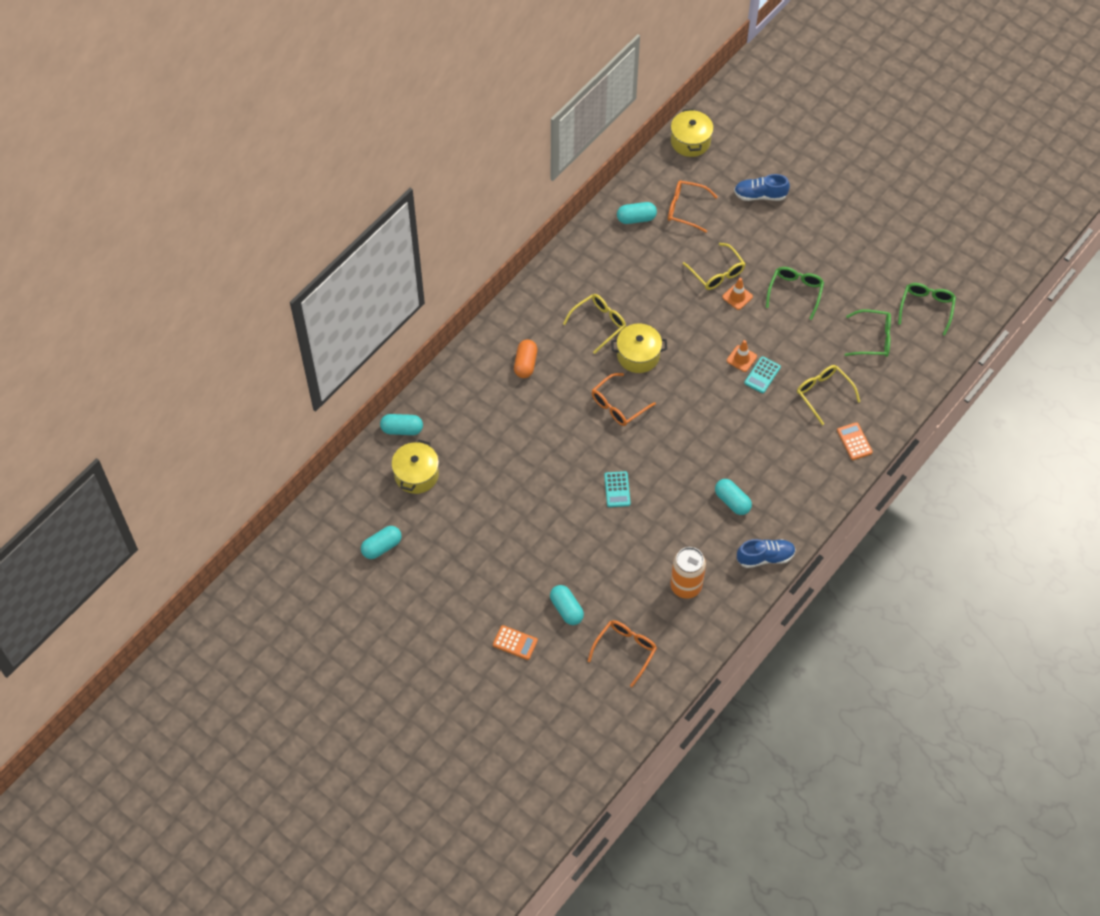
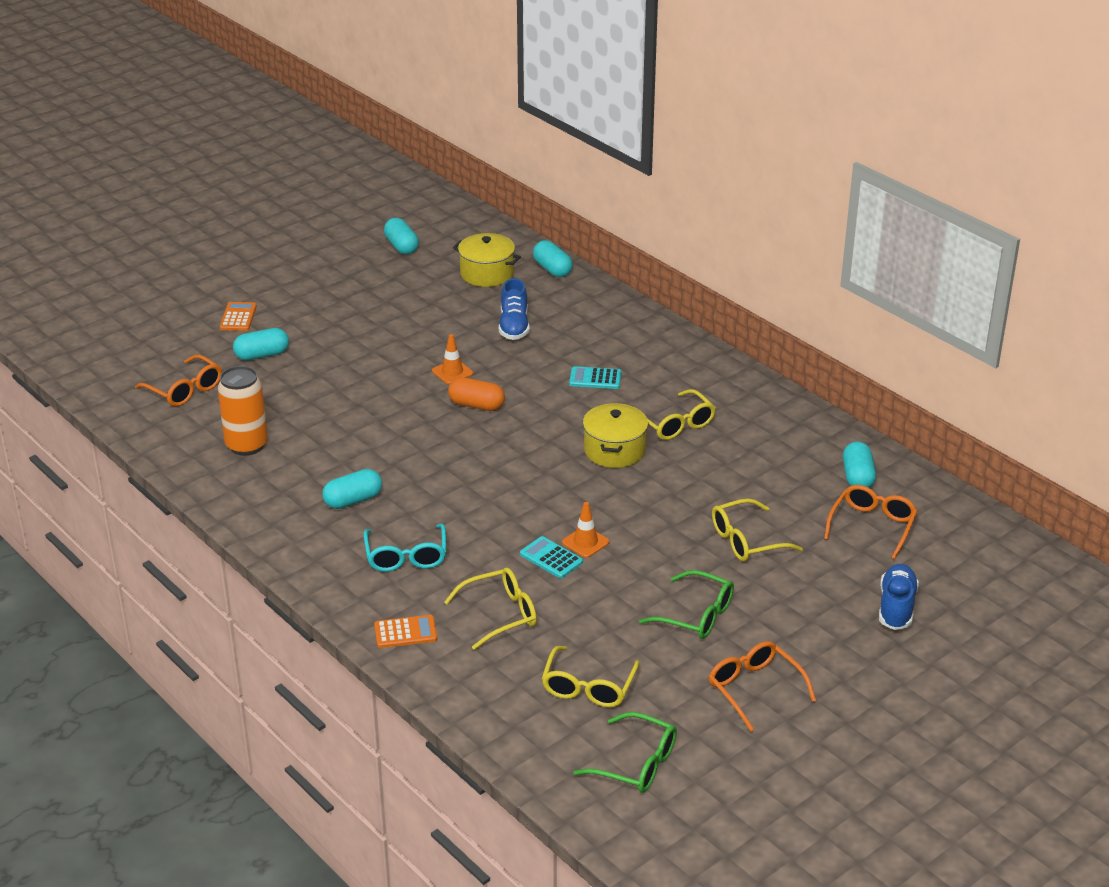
camera: 100 degrees right, 25 degrees down
(402, 429) = (552, 269): turquoise capsule -> turquoise capsule turned 45 degrees counterclockwise
(515, 643) = (238, 317): orange calculator -> orange calculator turned 150 degrees clockwise
(525, 364) = (623, 360): orange capsule -> orange capsule (476, 405)
(617, 489) = (410, 409): turquoise calculator -> turquoise calculator (595, 379)
(618, 405) = (538, 425): orange glasses -> orange glasses (755, 689)
(690, 141) = (1010, 549): yellow pot -> none
(737, 297) = (698, 554): orange traffic cone -> orange traffic cone (452, 372)
(765, 557) = (255, 516): blue shoe -> blue shoe (514, 326)
(782, 456) = (406, 556): none -> turquoise glasses
(872, 338) = (588, 686): green glasses -> yellow glasses

